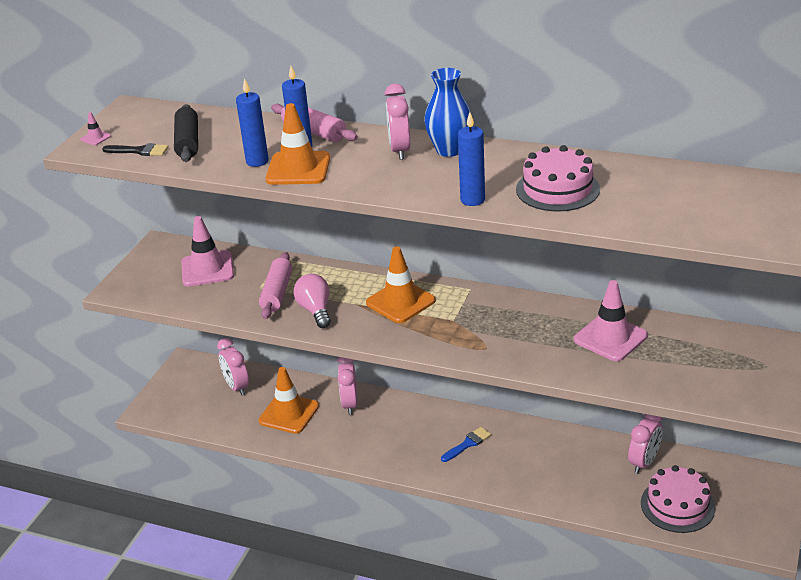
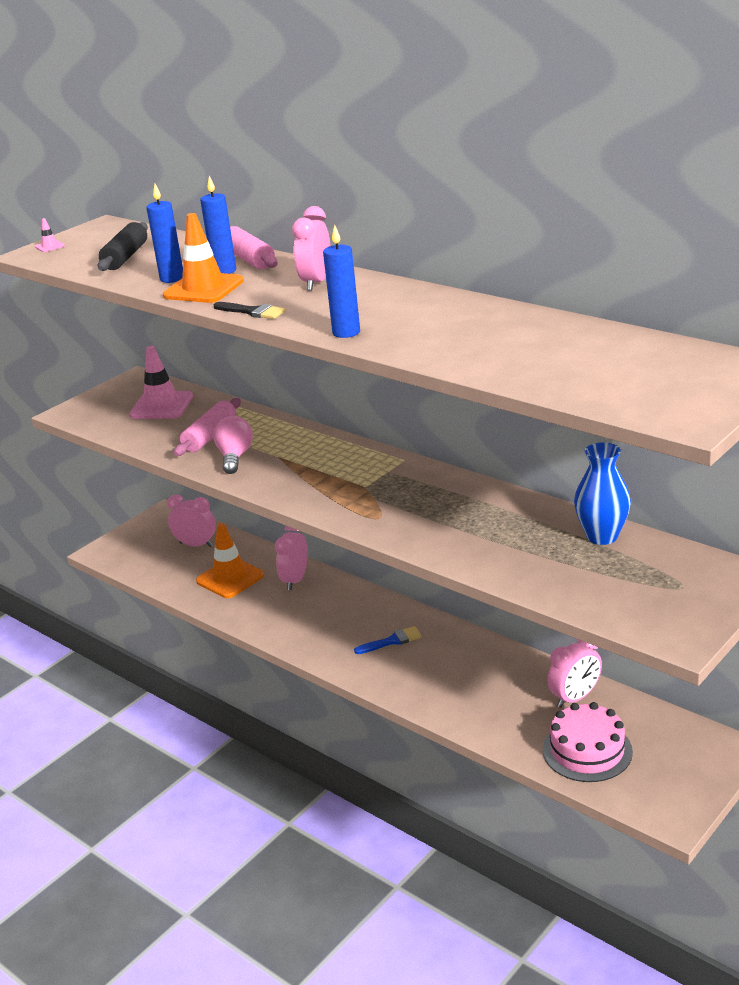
camera: 20 degrees right, 5 degrees down
(139, 151) = (76, 260): black brush -> black brush (252, 312)
(236, 387) = (196, 545): pink clock -> pink clock turned 120 degrees clockwise
(400, 302) = (324, 461): orange traffic cone -> none
(449, 150) = (365, 287): blue vase -> blue vase (602, 536)
(557, 189) = (444, 332): pink cake -> none
(610, 338) = (520, 529): pink traffic cone -> none

